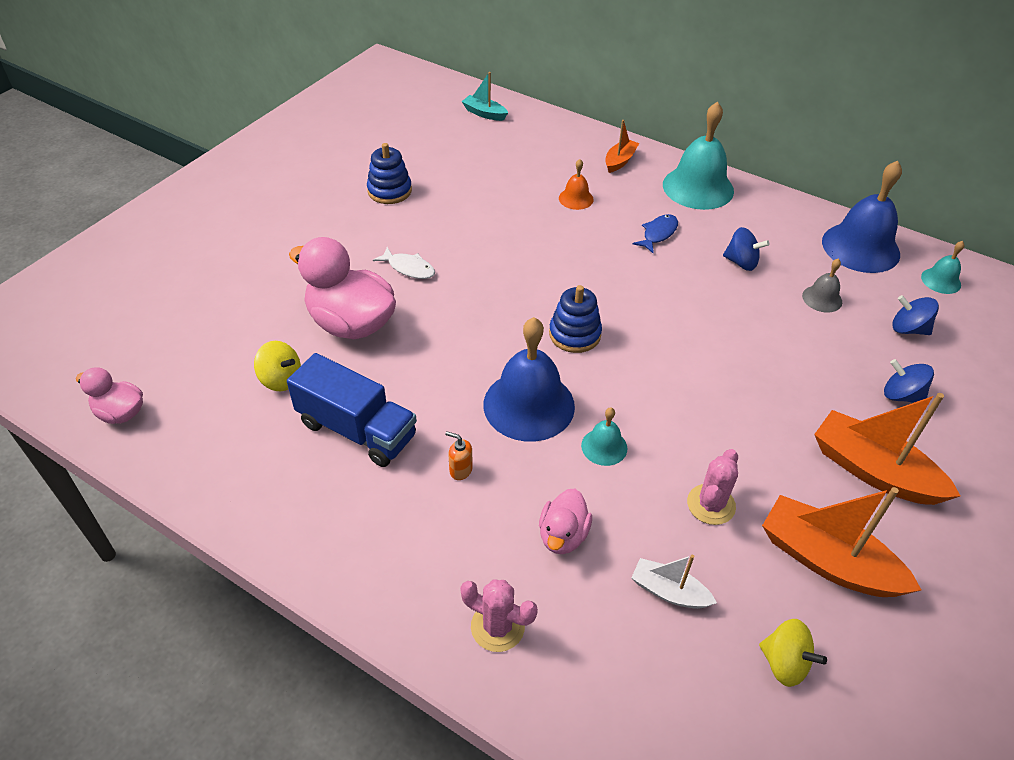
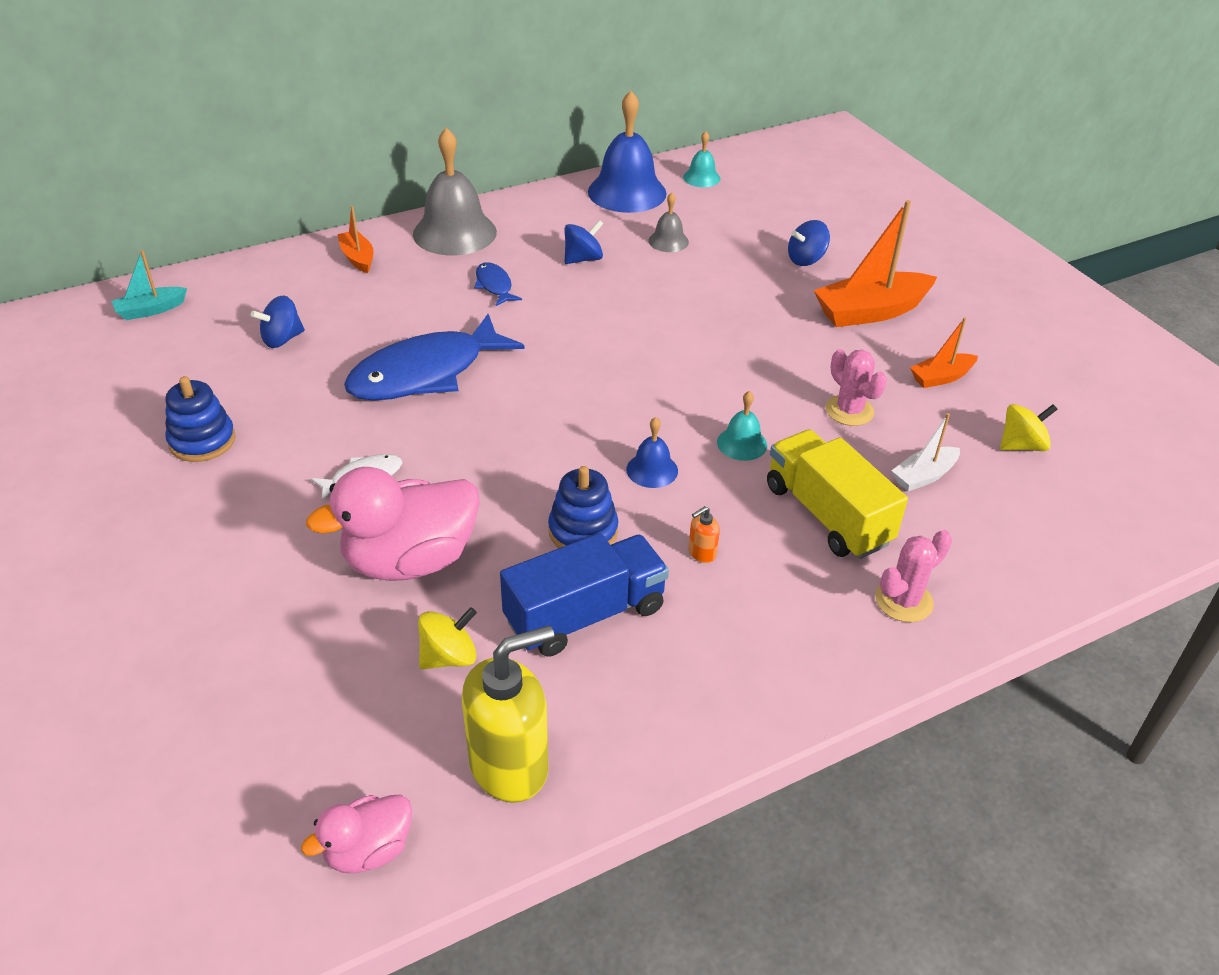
camera: 60 degrees left, 5 degrees down
(209, 448) = (510, 765): none -> yellow soap dispenser
(529, 405) = (652, 470): blue bell -> blue bell, size x0.48
(531, 247) = (425, 373): none -> blue fish
(563, 535) = (827, 514): pink duck -> yellow truck
(574, 334) = (583, 399): blue stacking toy -> blue stacking toy (583, 531)
(576, 198) = (383, 311): orange bell -> none
(698, 187) = (454, 233): turquoise bell -> grey bell
(827, 560) = (941, 377): orange boat -> orange boat, size x0.54
(908, 329) = (740, 220): blue spinning top -> blue spinning top (282, 339)

